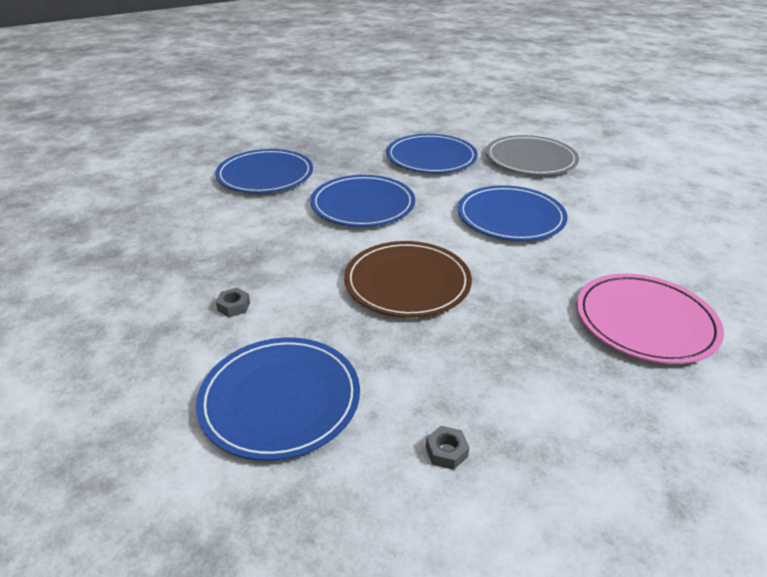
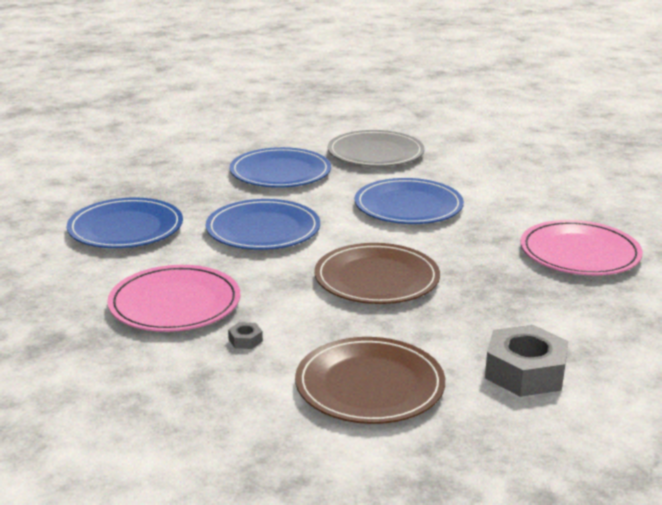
camera: 30 degrees left, 10 degrees down
(223, 251) = (175, 303): none -> pink plate
(280, 399) = (369, 385): blue plate -> brown plate
(446, 452) = (525, 372): grey nut -> grey nut, size x2.40

